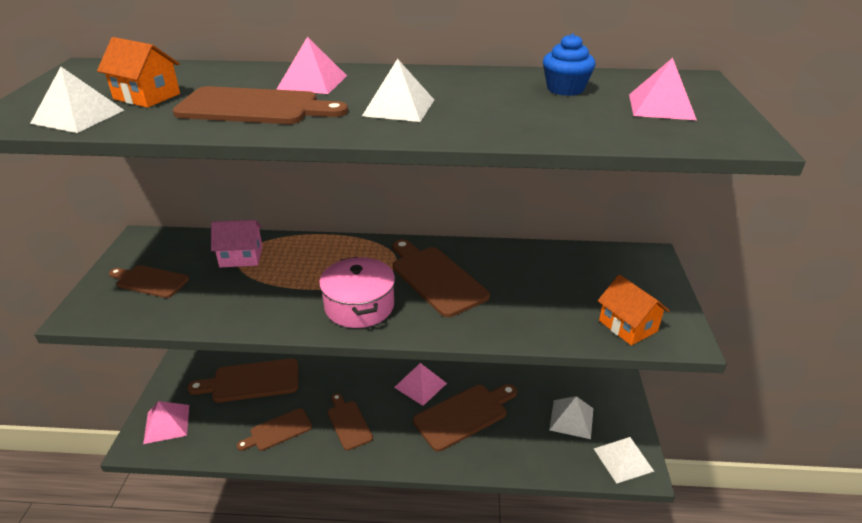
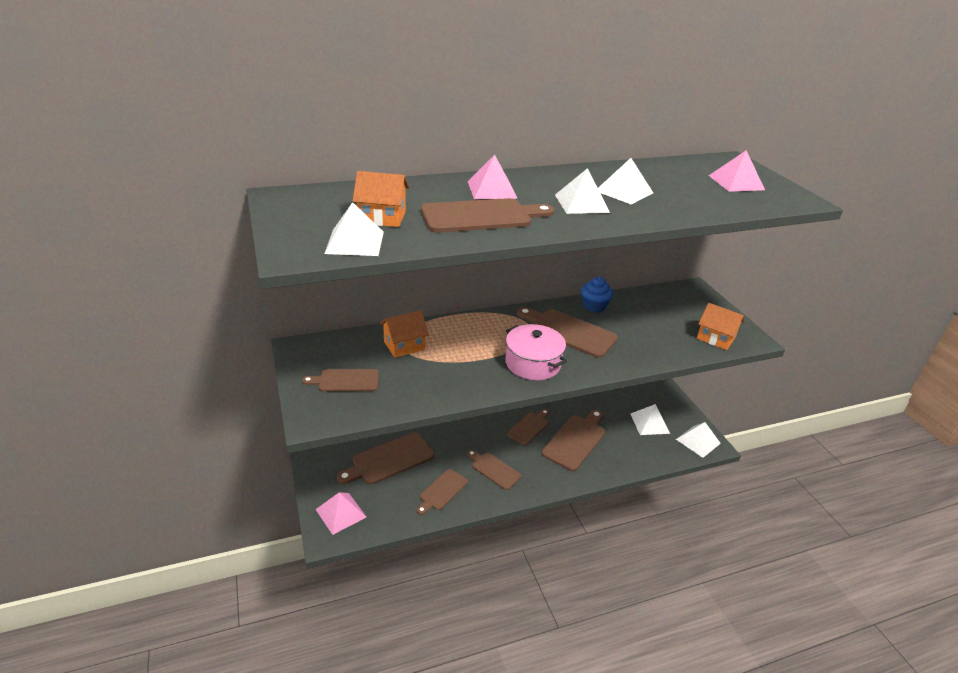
camera: 25 degrees left, 0 degrees up
(241, 257) = (404, 345): pink house -> orange house
(420, 385) = (529, 427): pink pyramid -> brown cutting board
(476, 100) = (624, 191): none -> white pyramid
(565, 89) = (667, 176): blue cupcake -> blue cupcake (594, 306)

